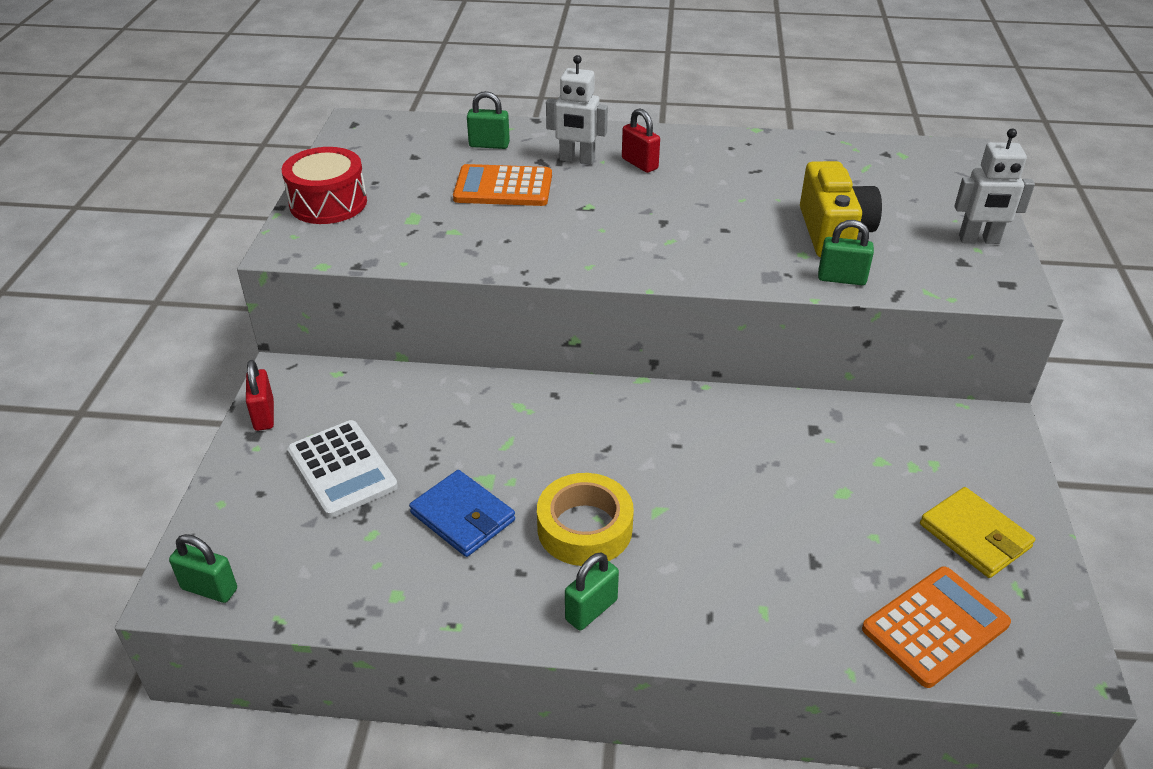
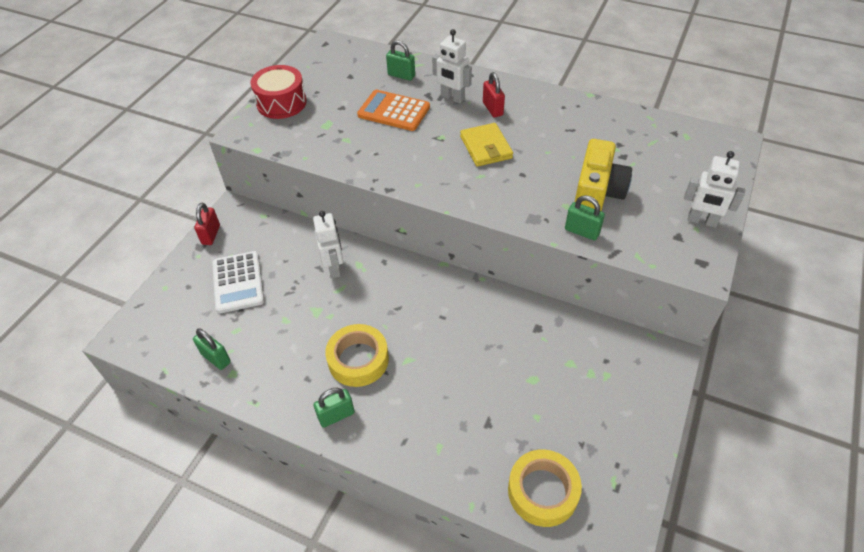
camera: 20 degrees right, 10 degrees up
(209, 589) = (137, 341): green padlock -> green padlock (216, 358)
(463, 517) = (291, 332): blue wallet -> none
(484, 418) = (334, 268): none -> white robot
(935, 626) = (542, 491): orange calculator -> yellow tape
(975, 536) = (605, 435): yellow wallet -> yellow wallet (486, 147)

